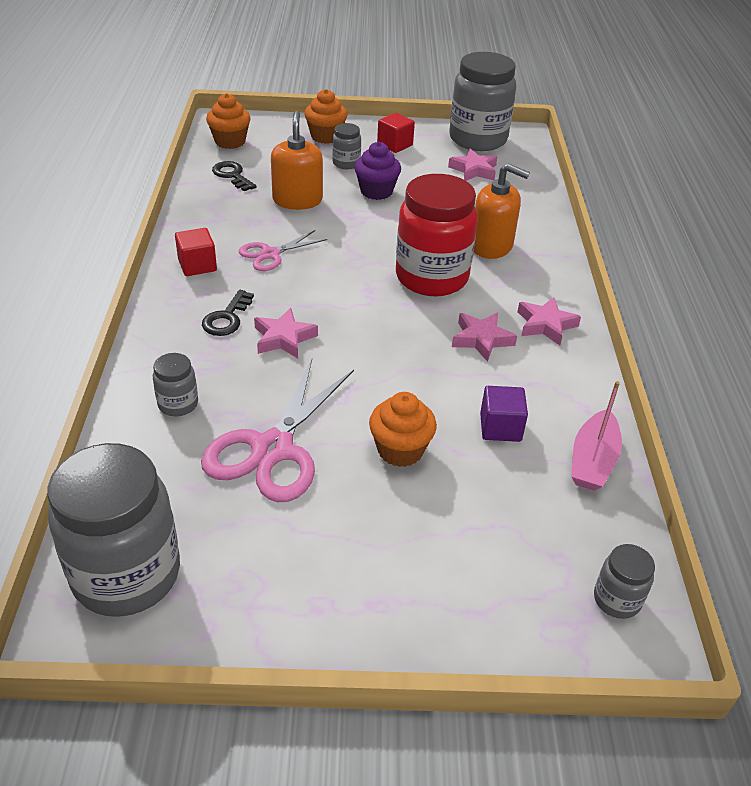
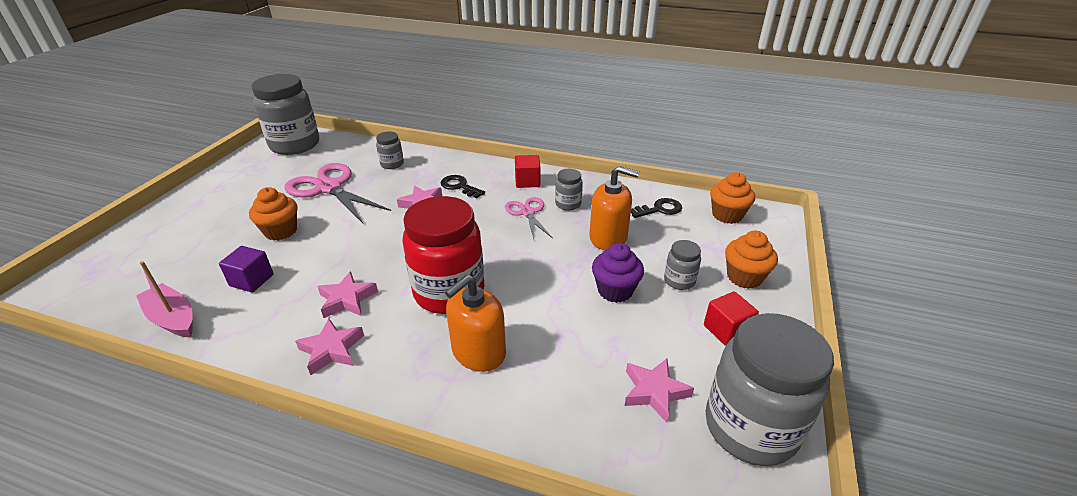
camera: 110 degrees right, 5 degrees down
(616, 599) = (81, 287): grey jar -> grey jar (568, 204)

